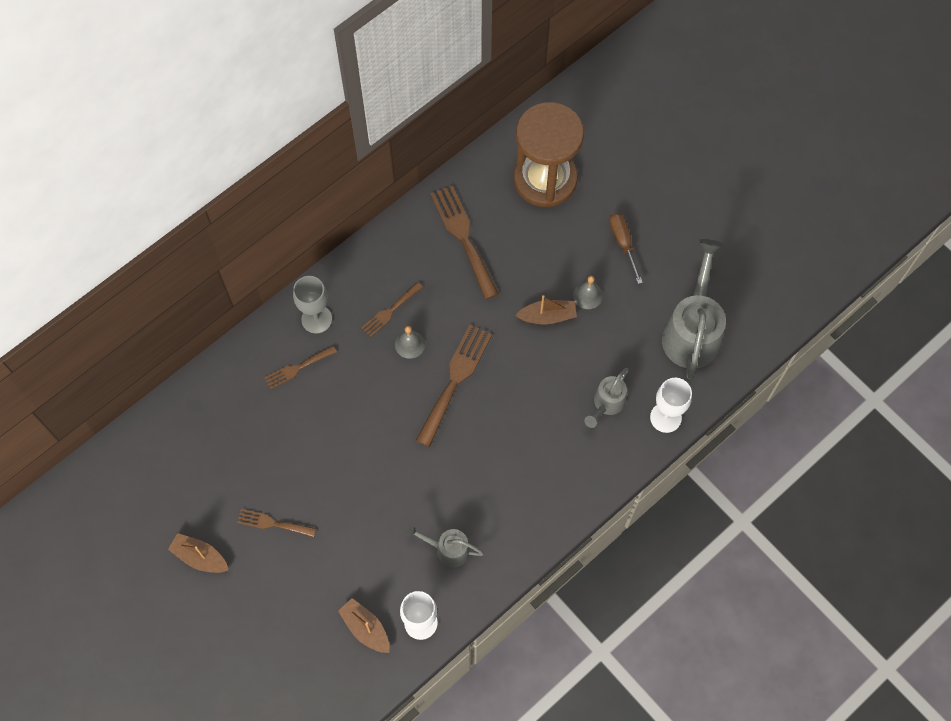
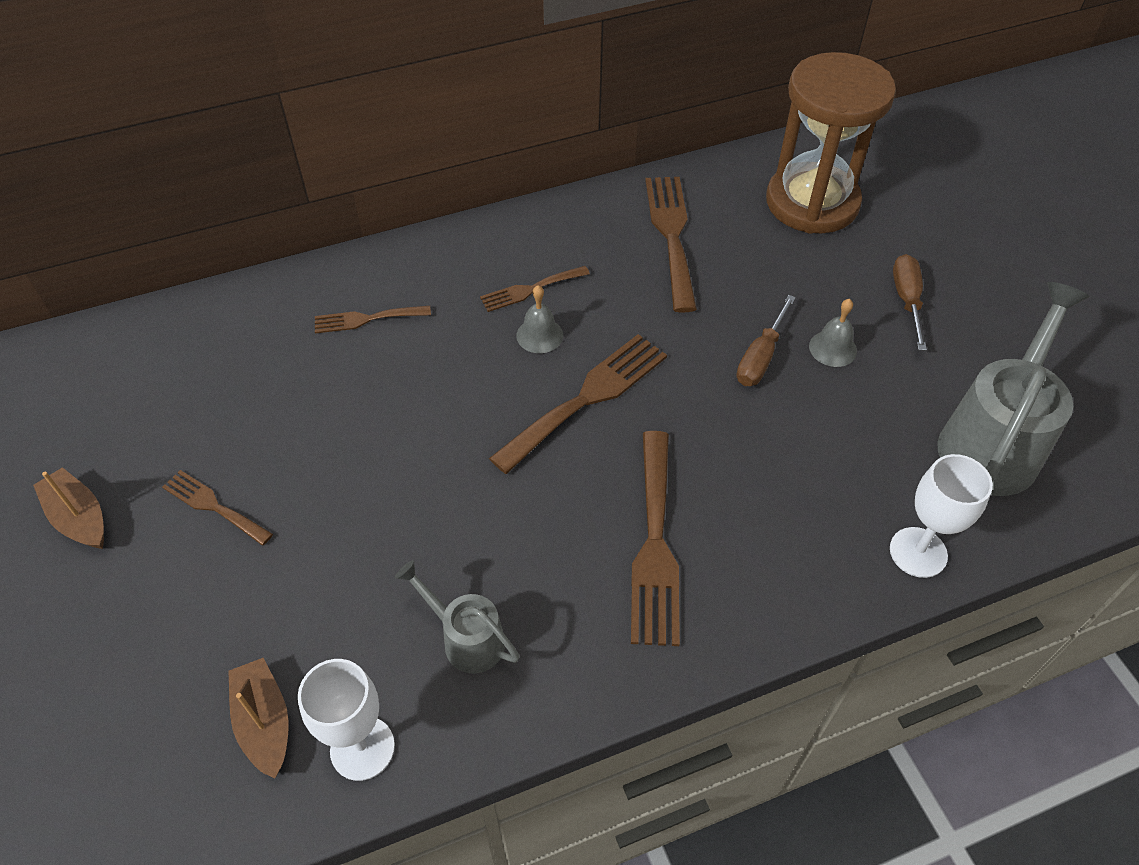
camera: 20 degrees right, 15 degrees down
(316, 319) = (424, 271): grey goblet -> none
(526, 461) = (655, 544): none -> brown fork
(547, 316) = (760, 357): brown boat -> brown screwdriver
(606, 404) = (819, 502): grey watering can -> none

